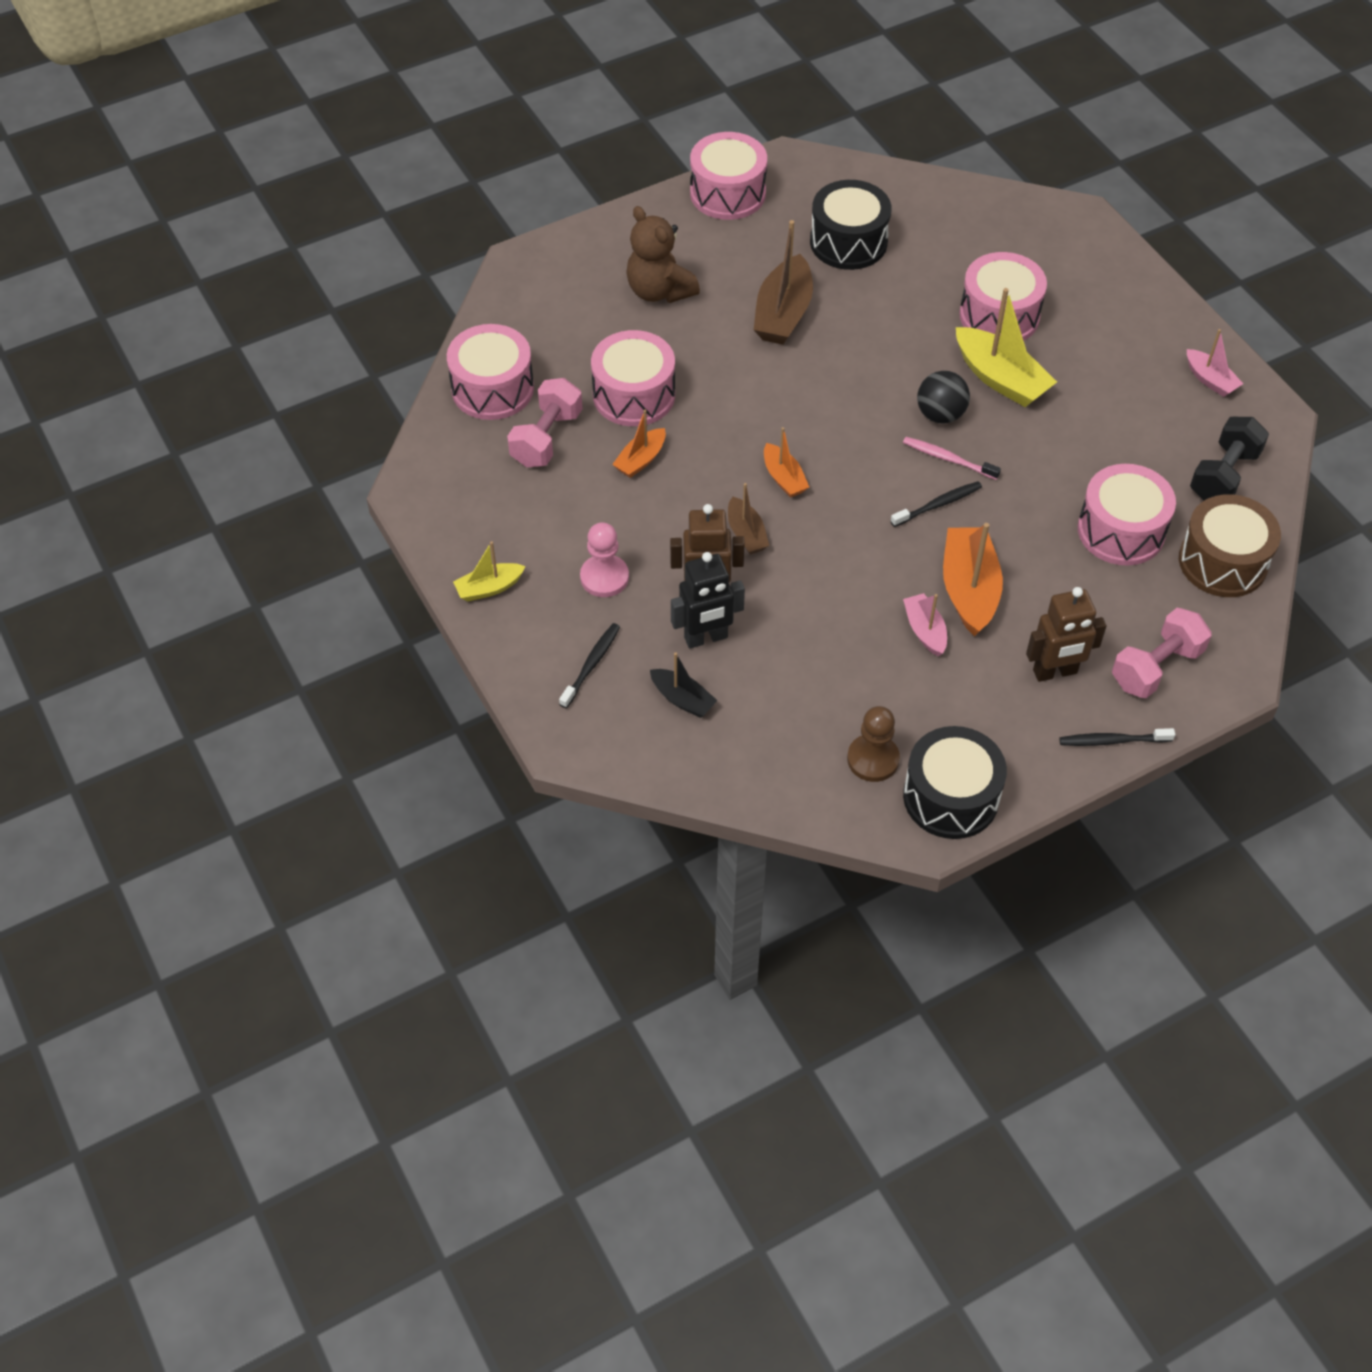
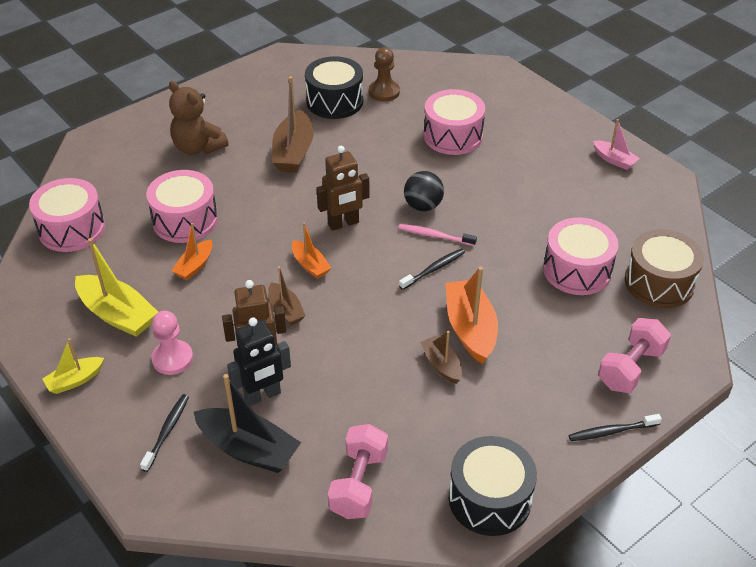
camera: 10 degrees left, 10 degrees down
(546, 438) = (117, 259): pink dumbbell -> pink dumbbell (359, 483)
(682, 699) = (248, 449): black boat -> black boat, size x1.76
(727, 193) = (242, 80): pink drum -> none
(873, 759) = (418, 476): brown pawn -> brown pawn (384, 92)
(925, 630) = (441, 365): pink boat -> brown boat
(1000, 379) = (462, 177): yellow boat -> yellow boat (117, 314)
(1055, 672) = (552, 383): brown robot -> brown robot (343, 223)
(1223, 475) = (642, 222): black dumbbell -> none

